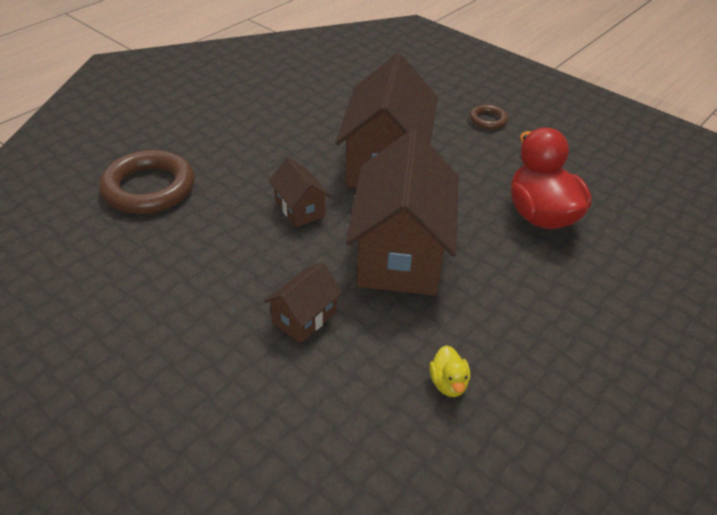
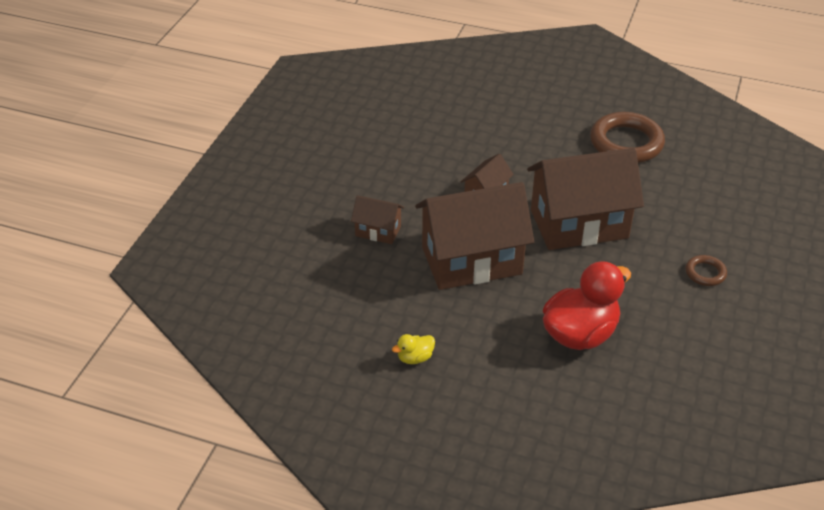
camera: 70 degrees right, 0 degrees up
(149, 188) = (455, 117): brown ring -> brown ring (626, 143)
(448, 383) = (359, 314): yellow duck -> yellow duck (415, 358)

